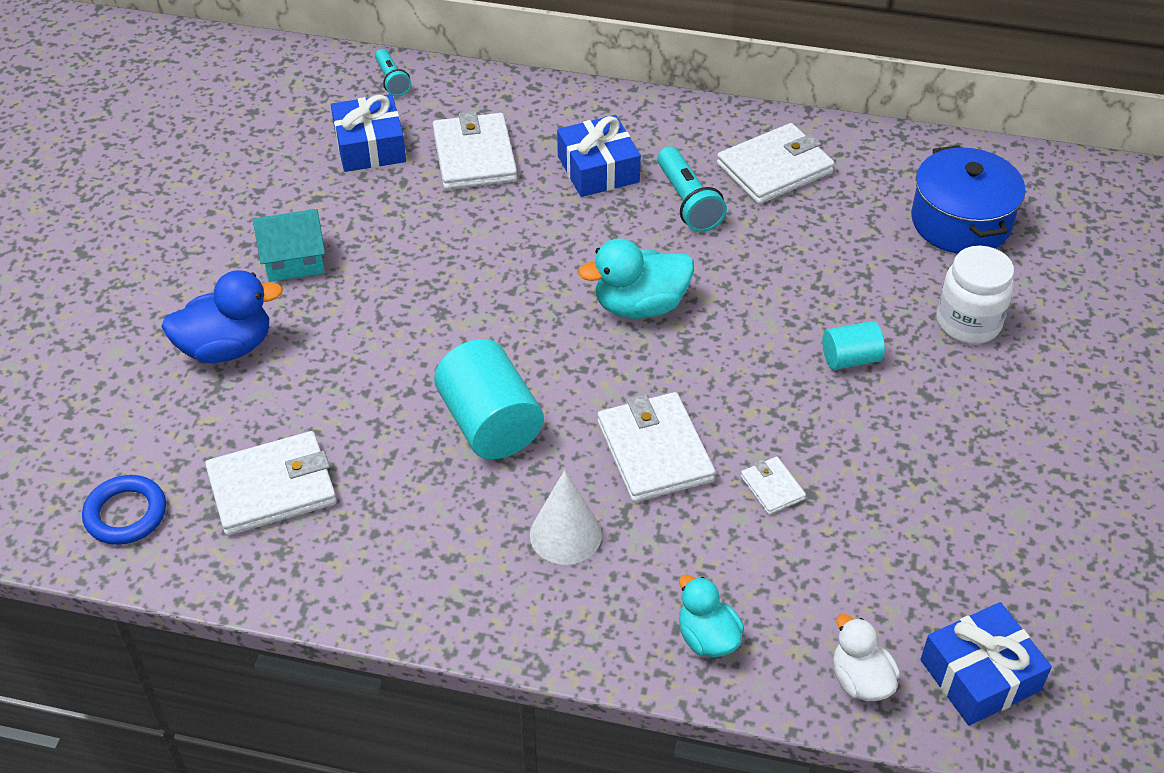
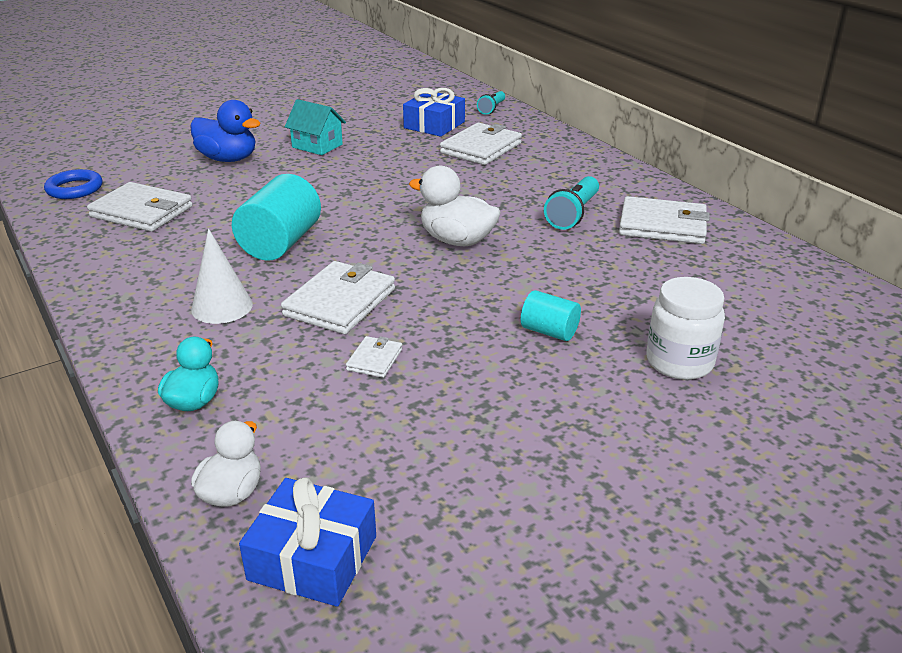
camera: 45 degrees right, 15 degrees down
(598, 169) = (542, 180): blue gift -> none
(640, 306) = (457, 241): turquoise duck -> white duck
(960, 222) = (770, 310): blue pot -> none

